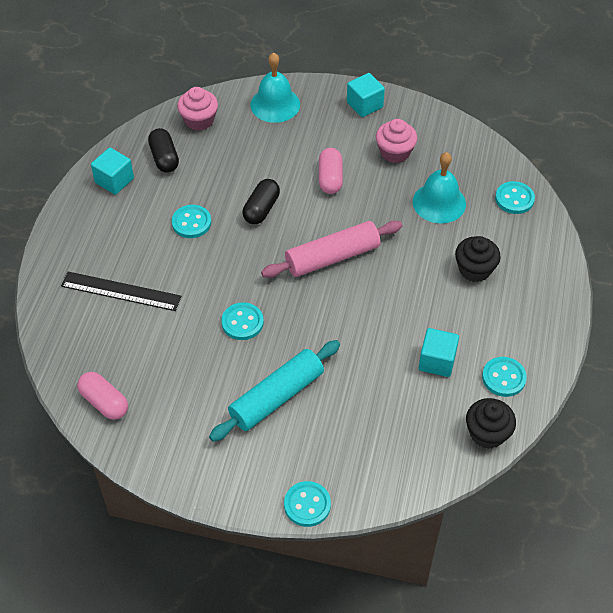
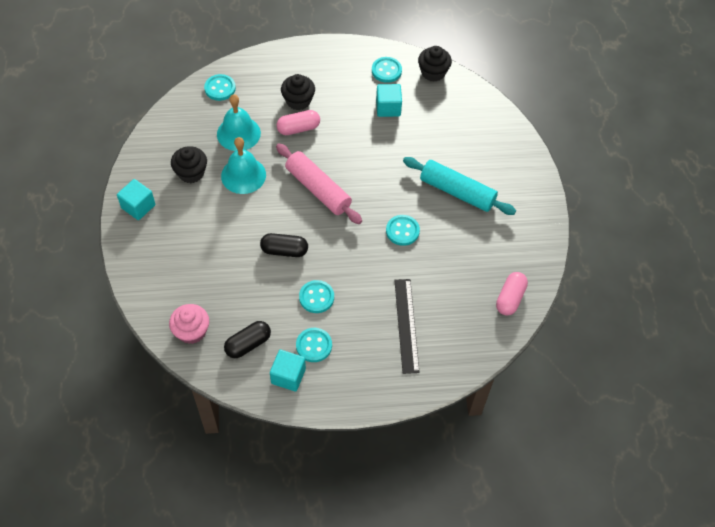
camera: 110 degrees left, 5 degrees up
(275, 104) = (154, 275): turquoise bell -> turquoise bell (243, 175)
(307, 505) = (529, 154): turquoise button -> turquoise button (314, 345)
(330, 178) = (234, 211): pink capsule -> pink capsule (298, 128)
(395, 152) = (191, 173): pink cupcake -> black cupcake

